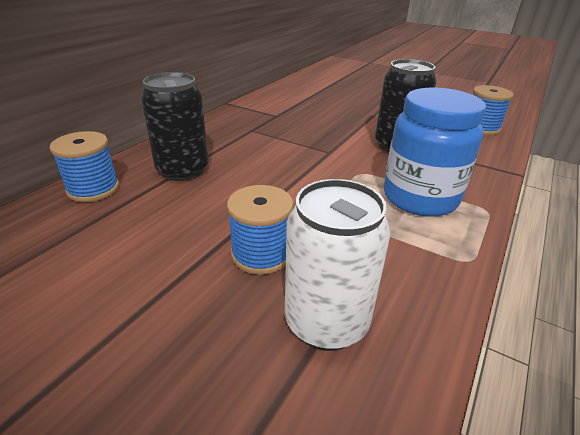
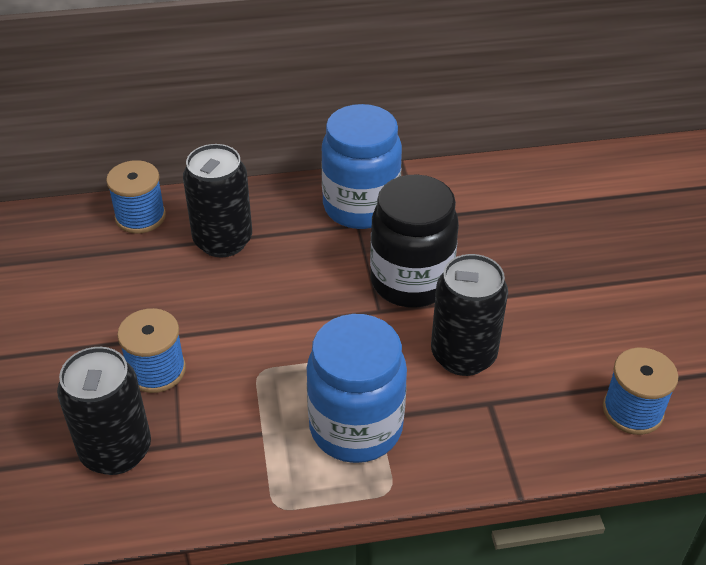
camera: 50 degrees right, 10 degrees up
(240, 124) = (360, 207): none -> blue jar
(320, 135) = (411, 281): none -> black jar
(326, 322) = (116, 450): white can -> black can

